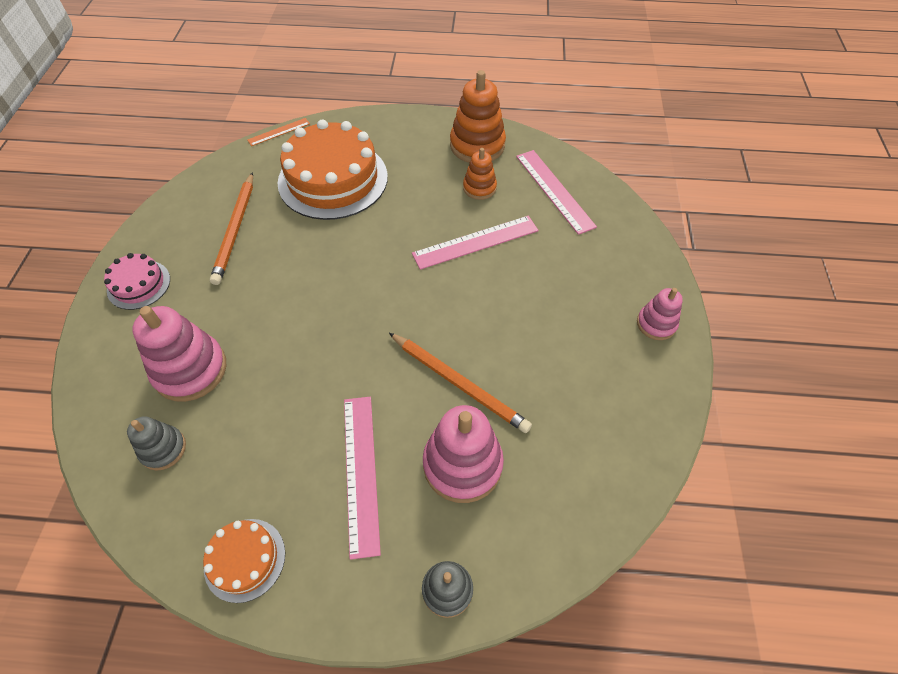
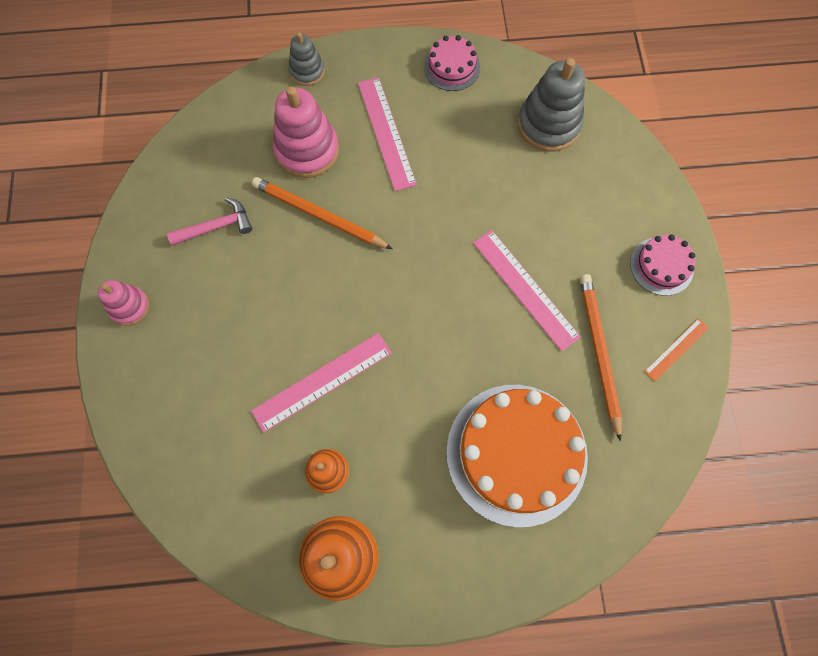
camera: 170 degrees right, 15 degrees up
(163, 449) = (548, 125): grey stacking toy -> grey stacking toy, size x1.74
(190, 370) = (562, 189): pink stacking toy -> none
(245, 559) = (452, 67): orange cake -> pink cake
(279, 132) = (623, 534): orange ruler -> orange ruler (676, 349)
(554, 190) = (231, 483): pink ruler -> pink ruler (525, 289)
(572, 388) = (216, 227): none -> pink hammer

